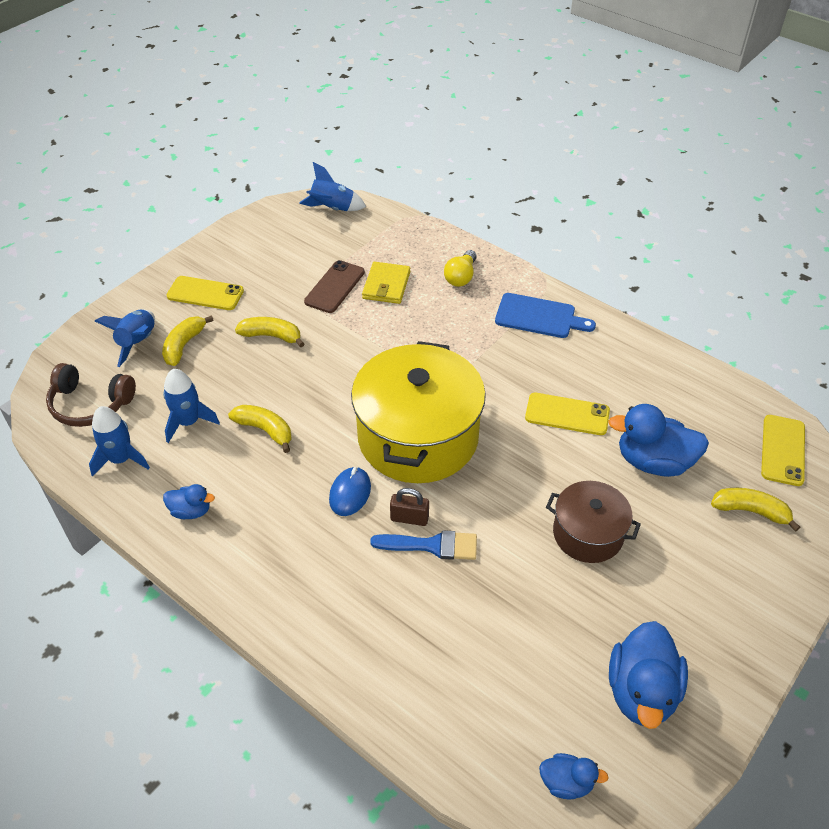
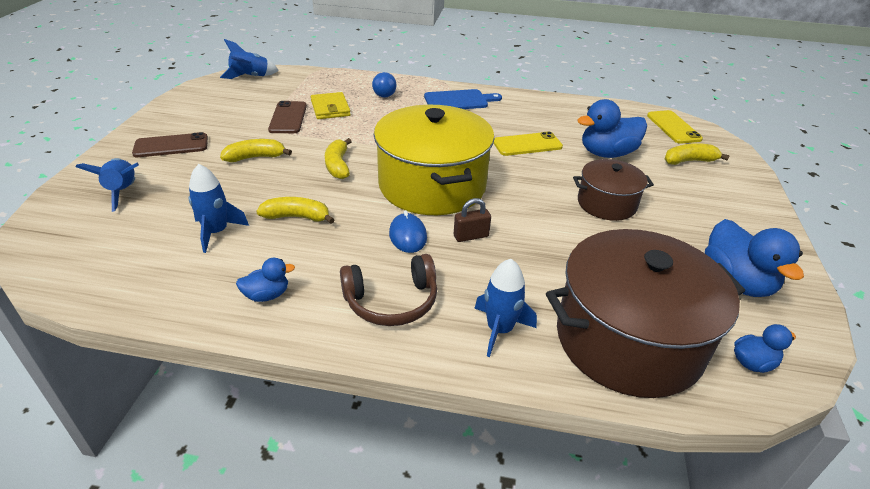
camera: 30 degrees left, 10 degrees down
(90, 404) = (97, 248): brown headphones -> brown headphones (391, 301)
(121, 459) = (161, 279): blue rocket -> blue rocket (500, 329)
(184, 345) = (173, 182): yellow banana -> yellow banana (338, 165)
(205, 293) = (171, 146): yellow phone -> brown phone
(432, 545) = (504, 247): blue brush -> none
(461, 277) = (384, 93): yellow light bulb -> blue light bulb
(466, 701) = (628, 340): none -> brown pot

